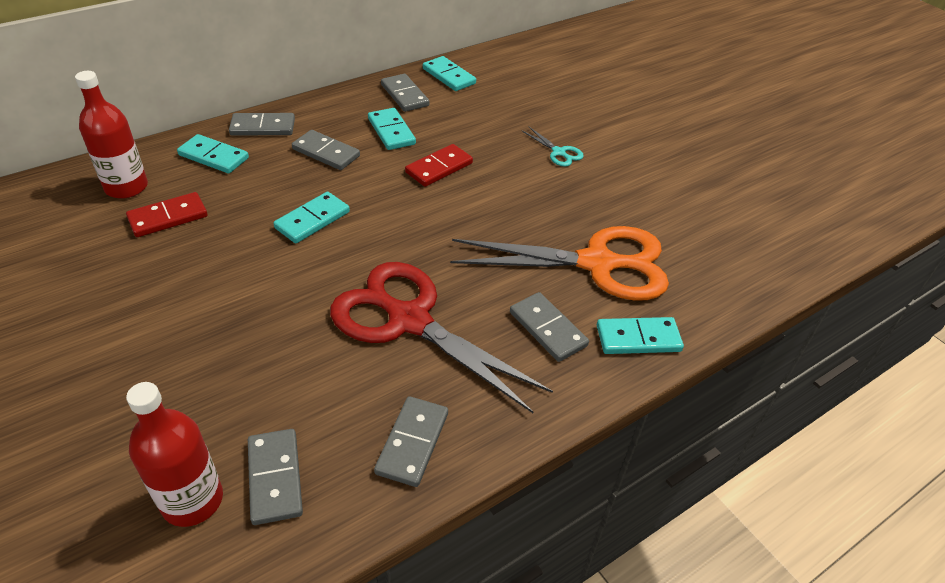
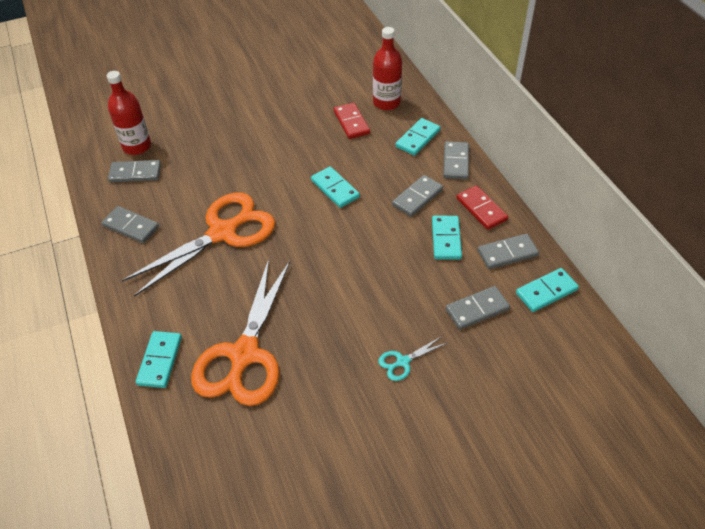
camera: 105 degrees right, 5 degrees up
(391, 131) = (446, 239): turquoise domino -> turquoise domino turned 75 degrees counterclockwise
(409, 320) = (222, 233): red scissors -> orange scissors
(439, 168) = (388, 266): red domino -> red domino (481, 209)
(548, 329) = (189, 306): grey domino -> grey domino (477, 309)

